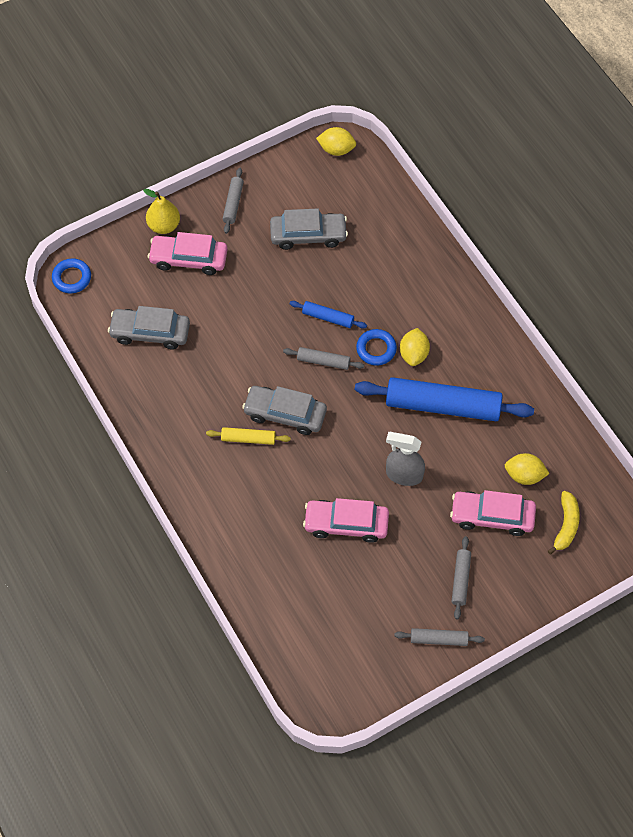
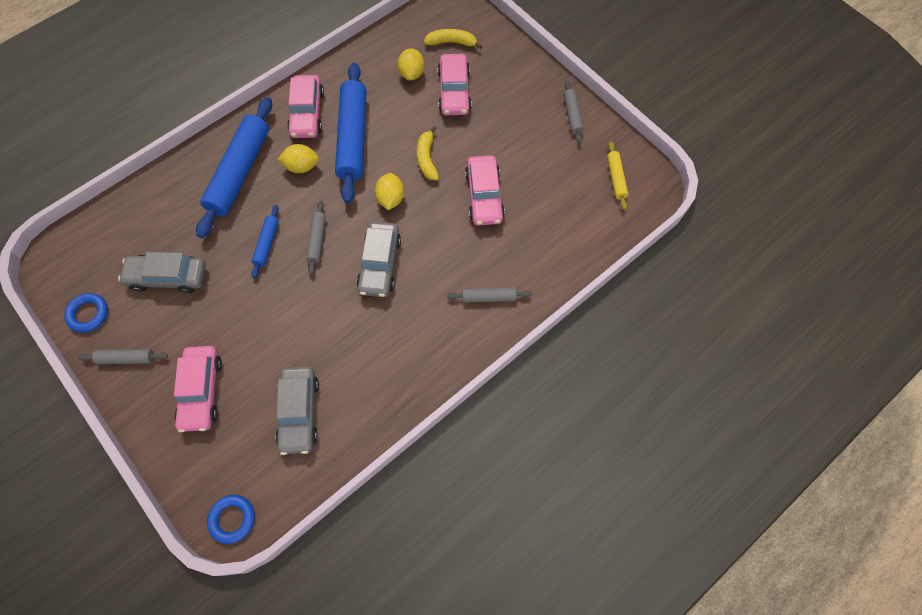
camera: 100 degrees left, 5 degrees up
(164, 226) = (156, 428): yellow pear -> none
(248, 438) = (411, 292): yellow rolling pin -> yellow rolling pin (616, 178)
(308, 235) = (168, 277): grey car -> grey car turned 75 degrees counterclockwise
(336, 149) = (57, 267): yellow lemon -> yellow lemon (390, 198)
(376, 349) = (299, 197): blue ring -> blue ring (88, 314)
(403, 475) = (427, 159): grey spray bottle -> yellow banana
(416, 299) = (240, 172): none -> blue rolling pin
(460, 580) = (516, 106): grey rolling pin -> grey rolling pin (489, 297)
(483, 365) = (307, 113): none -> pink car

